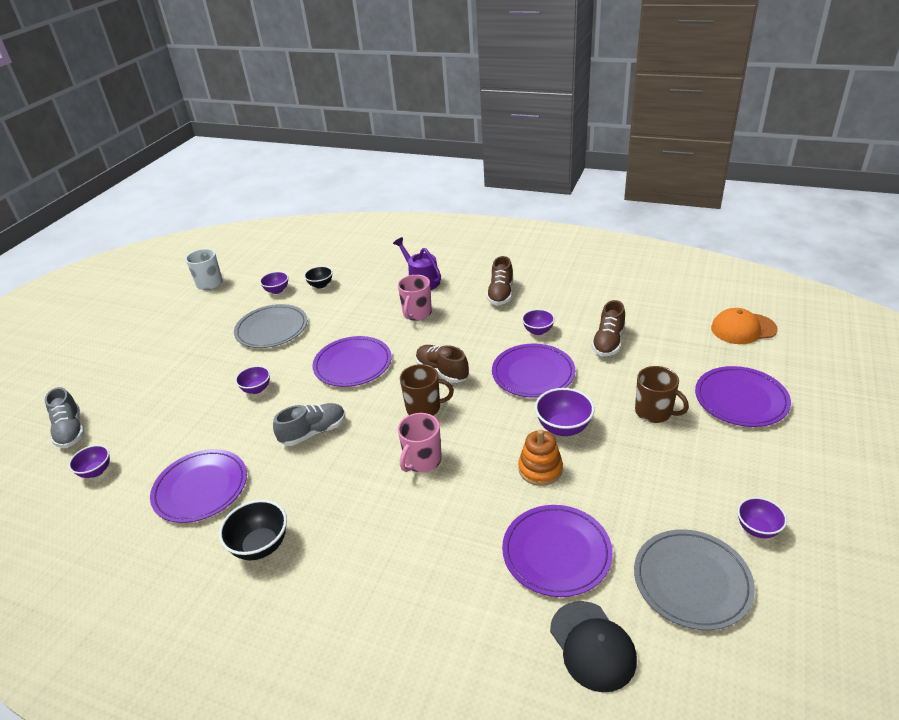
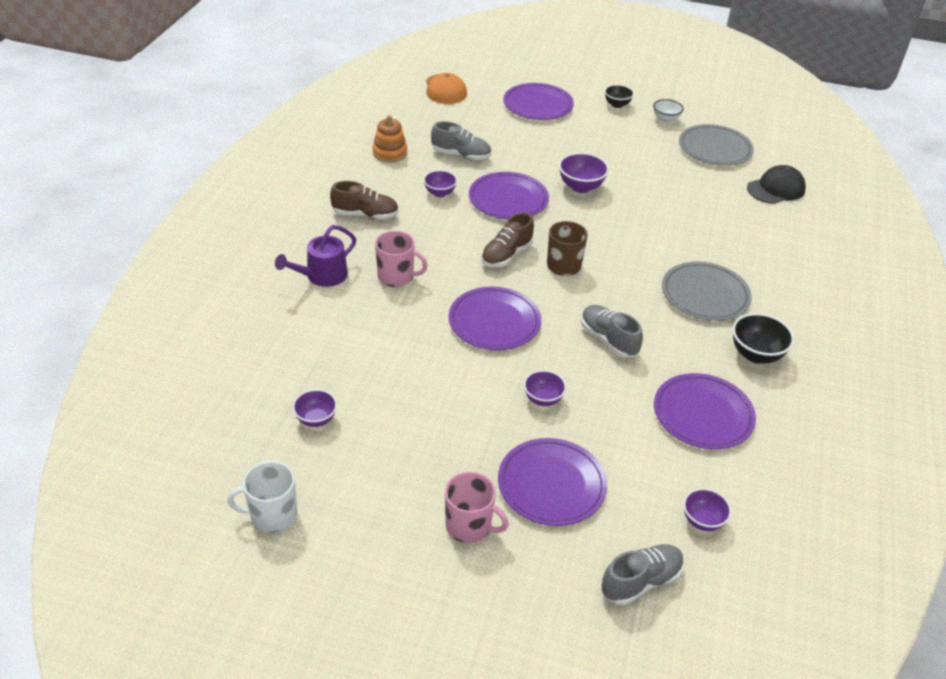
camera: 100 degrees left, 5 degrees up
(272, 329) = (417, 408): grey plate -> grey plate (705, 294)
(321, 285) = (311, 372): black bowl -> black bowl (617, 105)
(422, 460) = (633, 264): pink mug -> pink mug (469, 526)
(540, 469) = (631, 201): orange stacking toy -> orange stacking toy (390, 153)
(556, 552) = (710, 198): purple plate -> purple plate (551, 484)
(608, 342) = (461, 155): brown shoe -> grey shoe
(654, 412) = (556, 143): brown mug -> none
(757, 529) = (665, 120): purple bowl -> white bowl

